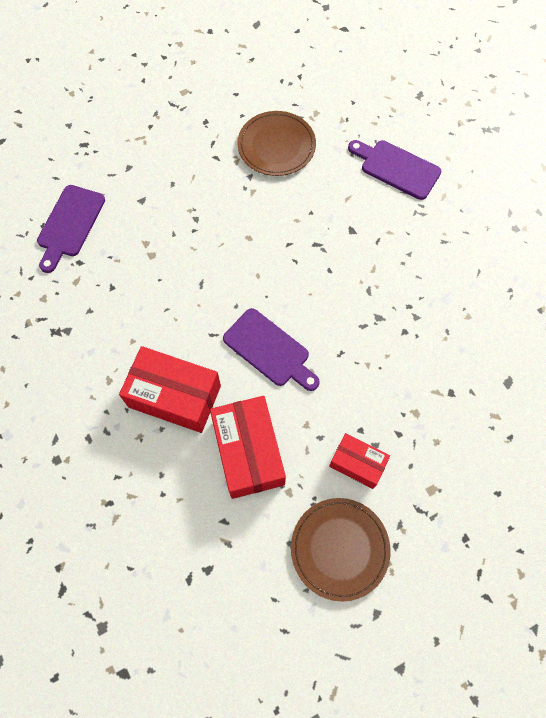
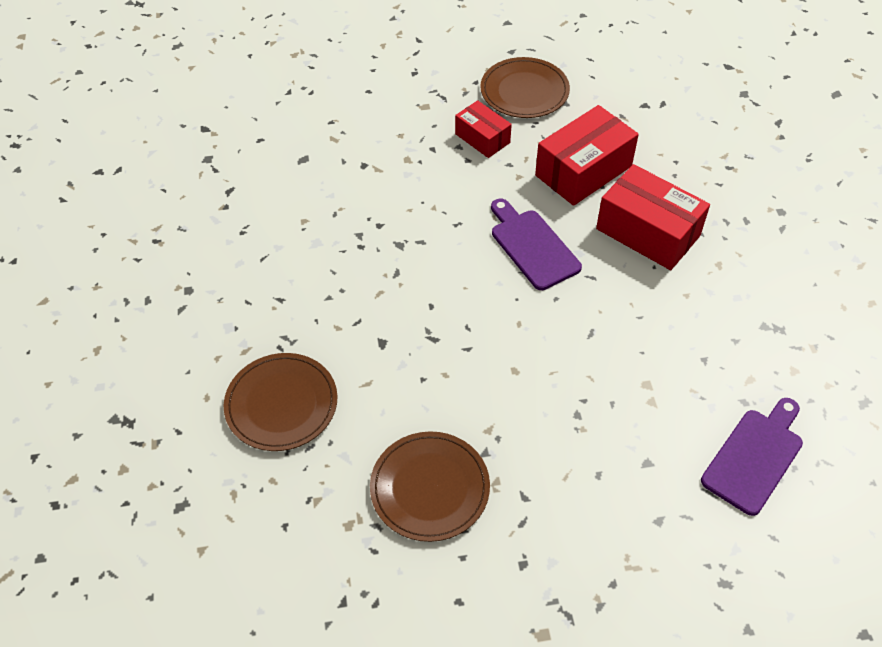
camera: 160 degrees left, 15 degrees down
(248, 452) = (583, 170): red box -> red box turned 45 degrees clockwise
(396, 168) = (281, 404): purple cutting board -> brown plate

